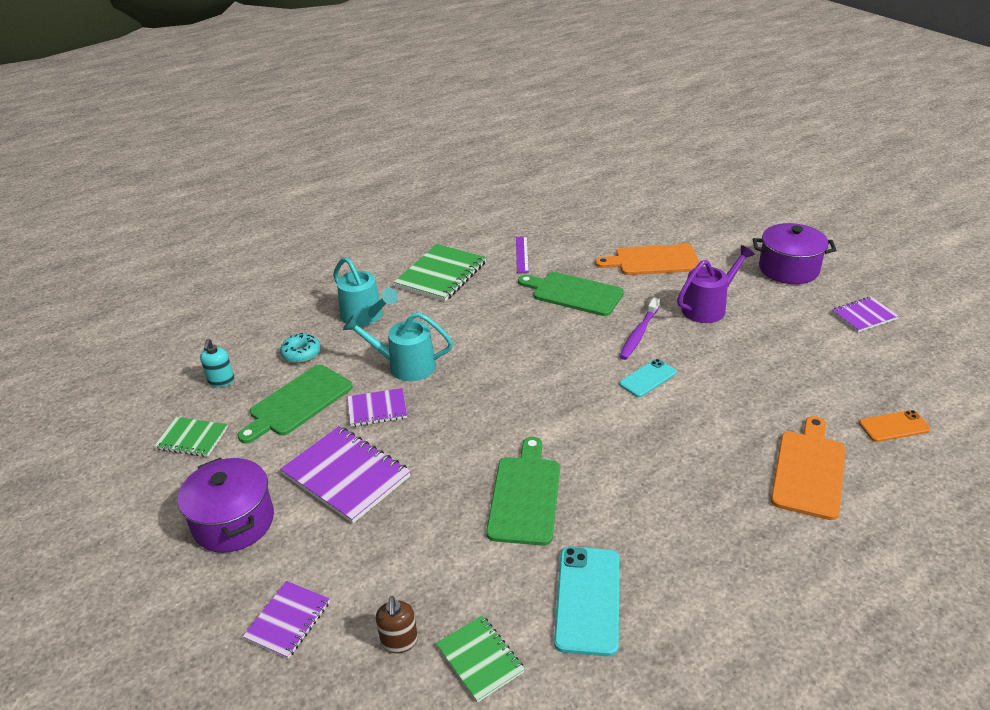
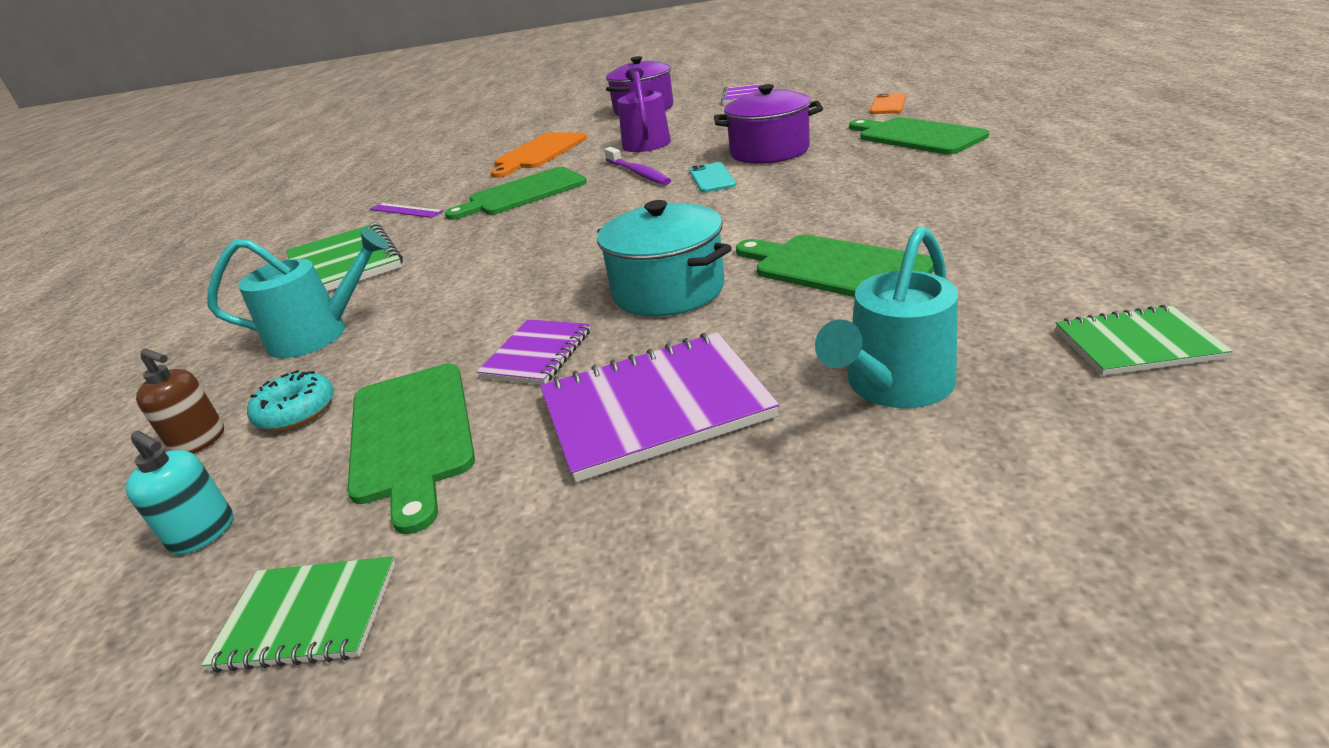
camera: 55 degrees left, 5 degrees down
(192, 438) = (308, 616): green notebook -> green notebook turned 45 degrees clockwise
(233, 522) = (641, 583): purple pot -> purple pot (769, 151)
(288, 620) = (981, 541): purple notebook -> none
(399, 641) = (1080, 411): brown soap dispenser -> brown soap dispenser (200, 441)
(405, 366) = (479, 316): turquoise watering can -> turquoise watering can (894, 385)
(464, 430) = (668, 290): none -> turquoise pot
(587, 599) = (1046, 256): turquoise phone -> none
(809, 470) = (916, 136): orange cutting board -> green cutting board

